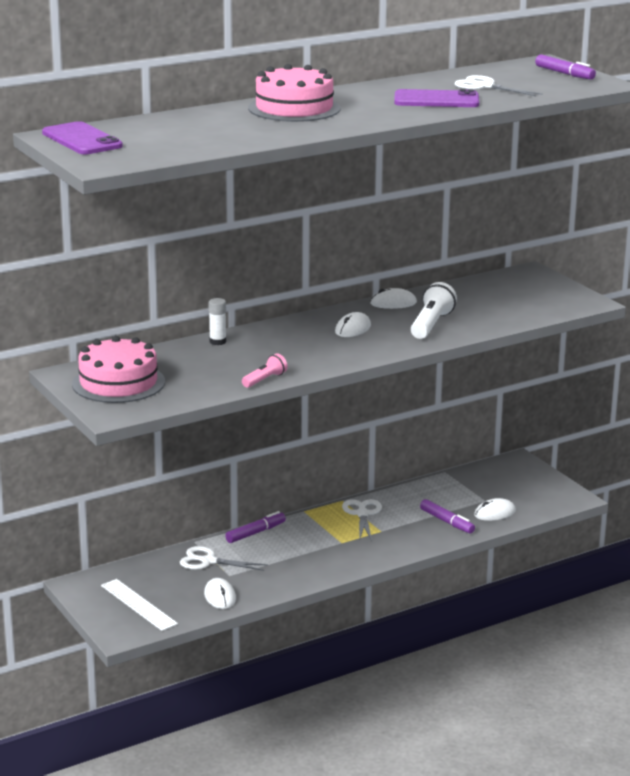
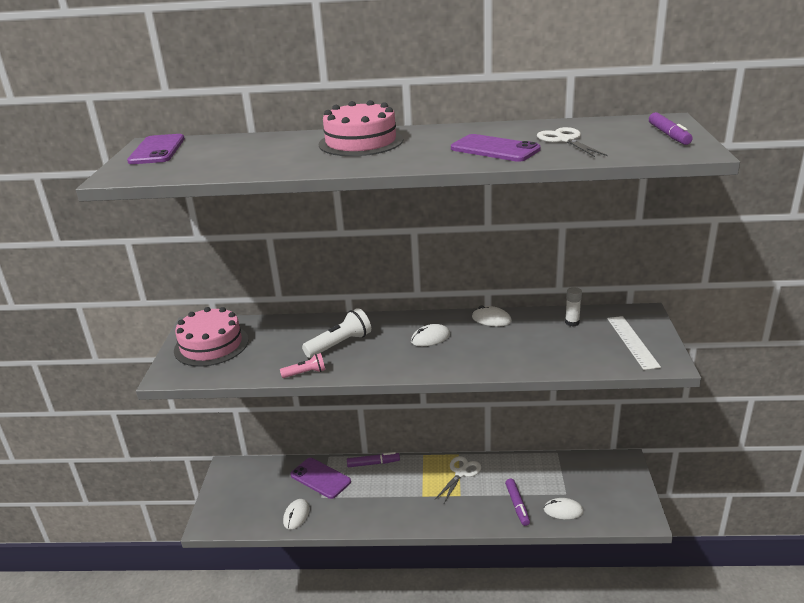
camera: 35 degrees right, 5 degrees up
(138, 604) = (242, 501): white ruler -> white ruler (632, 342)
(209, 561) = (320, 478): white scissors -> purple phone
(217, 342) = (321, 324): white glue stick -> white glue stick (572, 322)
(431, 324) = (497, 351): white flashlight -> white flashlight (340, 344)

